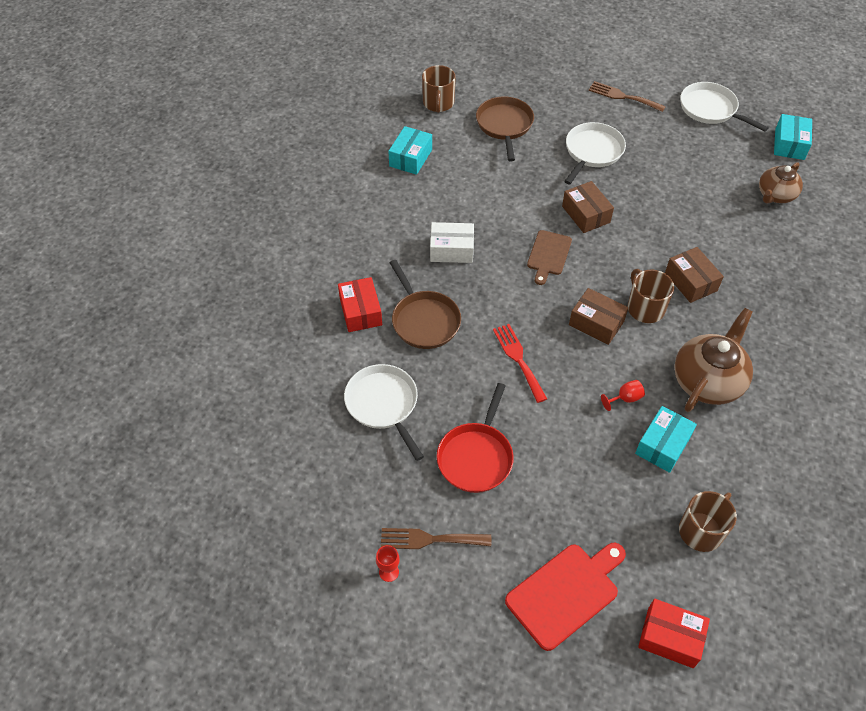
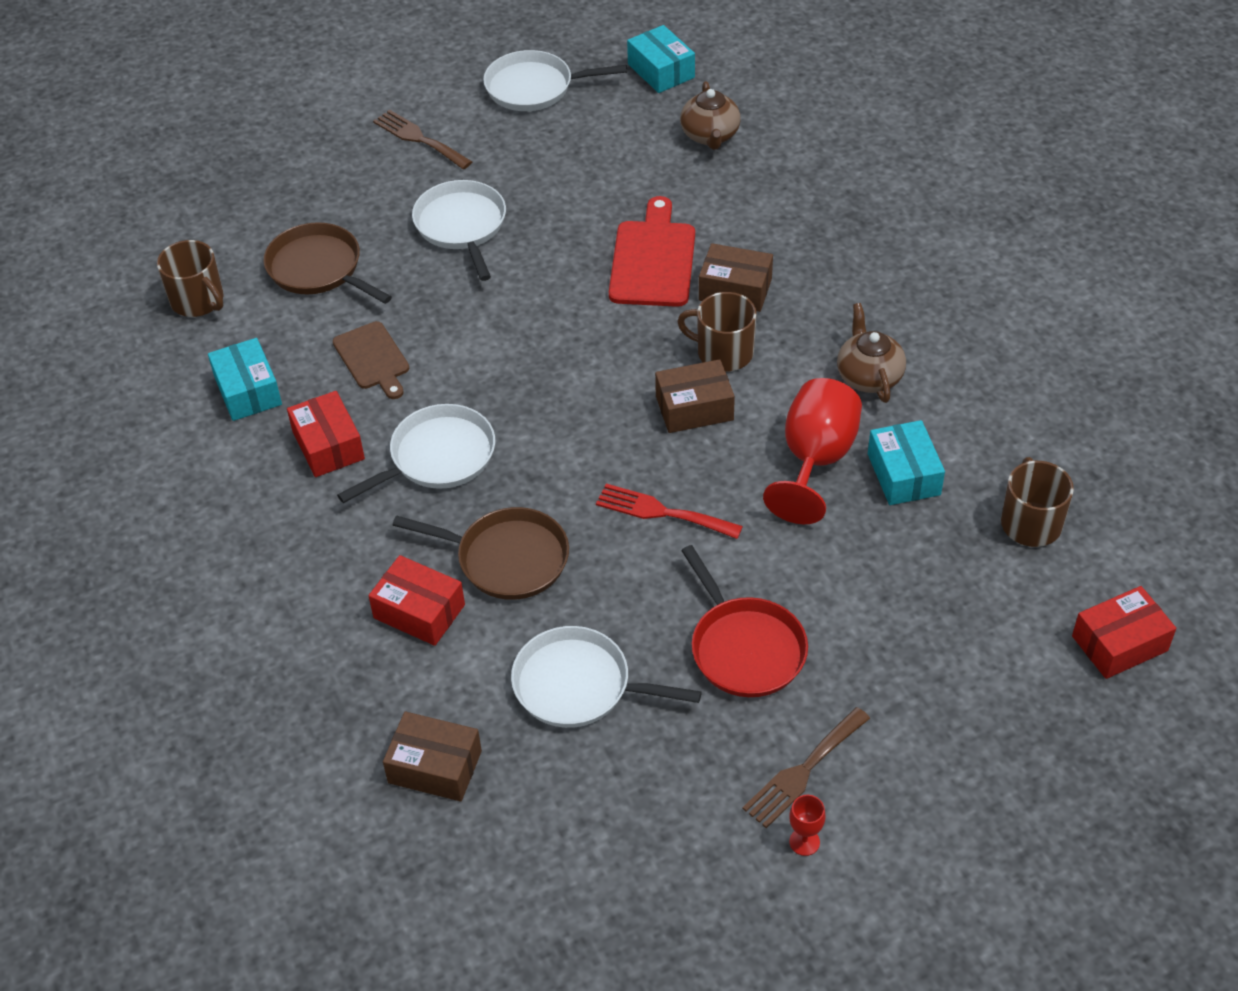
camera: 45 degrees left, 5 degrees down
(413, 207) = (328, 445): none -> red box
(451, 250) = (438, 457): white box -> white pan
(548, 255) = (555, 376): brown cutting board -> brown cutting board (373, 358)
(565, 593) = (988, 694): red cutting board -> red cutting board (653, 260)
(586, 214) = (540, 301): brown box -> brown box (435, 767)
(623, 96) = (419, 139): brown fork -> brown fork turned 60 degrees clockwise
(625, 398) = (815, 460): red goblet -> red goblet, size x2.39
(707, 381) = (868, 376): brown teapot -> brown teapot, size x0.64

